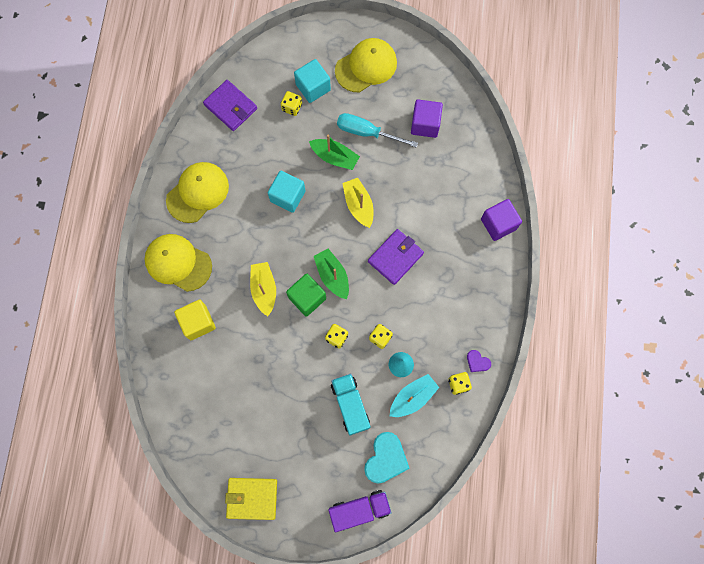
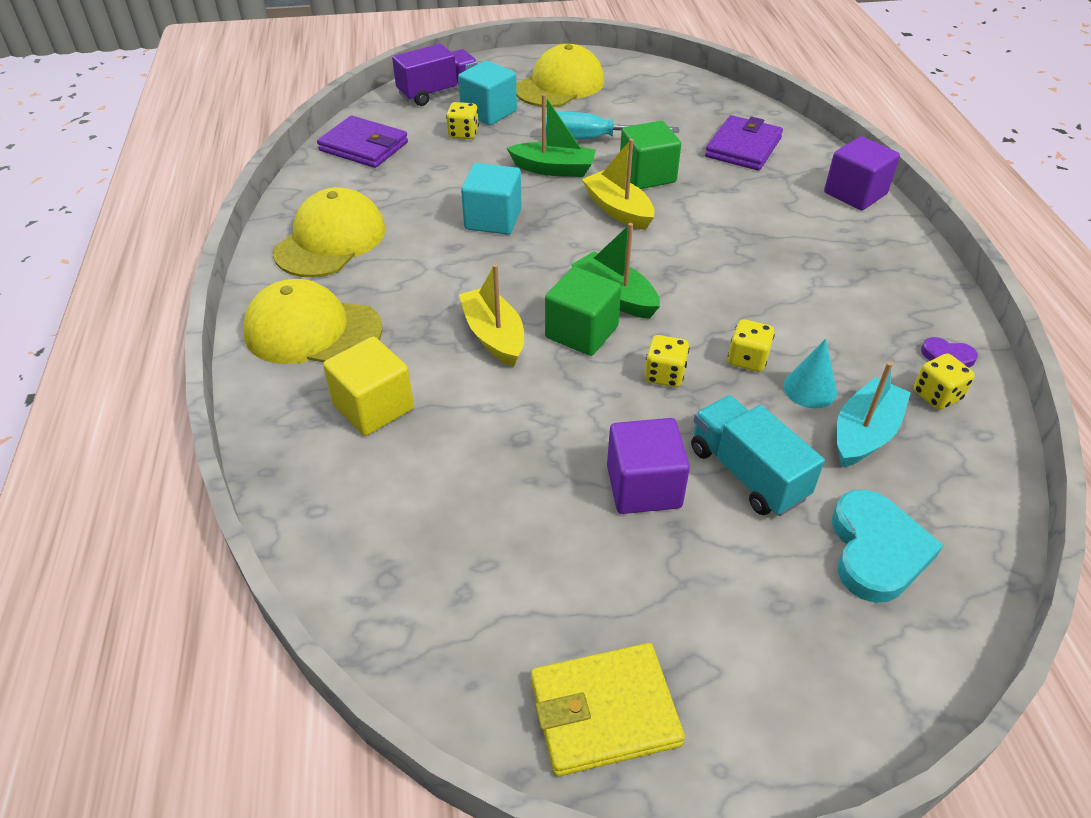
camera: 15 degrees left, 30 degrees down
(359, 510) = (879, 669): purple truck -> purple truck (438, 92)
(386, 177) = (647, 175): none -> green cube
(395, 257) = (713, 256): purple wallet -> purple wallet (743, 147)
(425, 124) = (676, 120): purple cube -> purple cube (643, 487)

